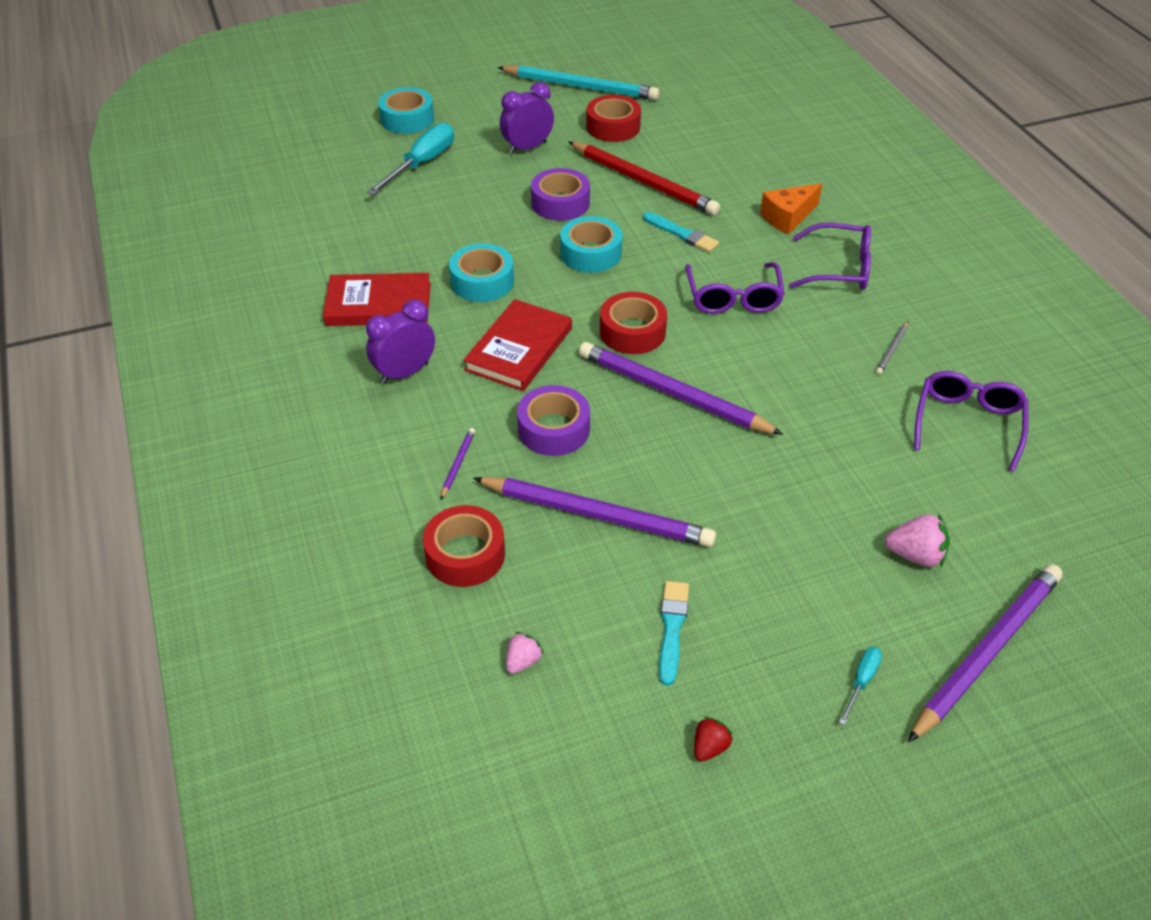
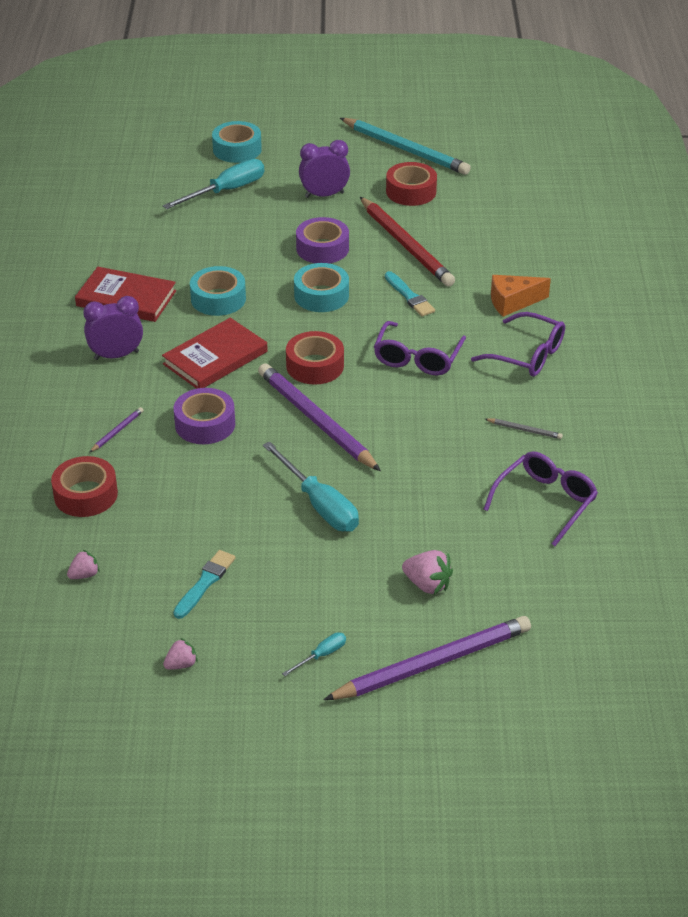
camera: 20 degrees right, 5 degrees down
(596, 515) = (198, 493): purple pencil -> none
(709, 747) = (181, 664): red strawberry -> pink strawberry
(738, 492) = (319, 504): none -> turquoise screwdriver
(892, 349) = (524, 430): grey pencil -> grey pencil turned 120 degrees counterclockwise

